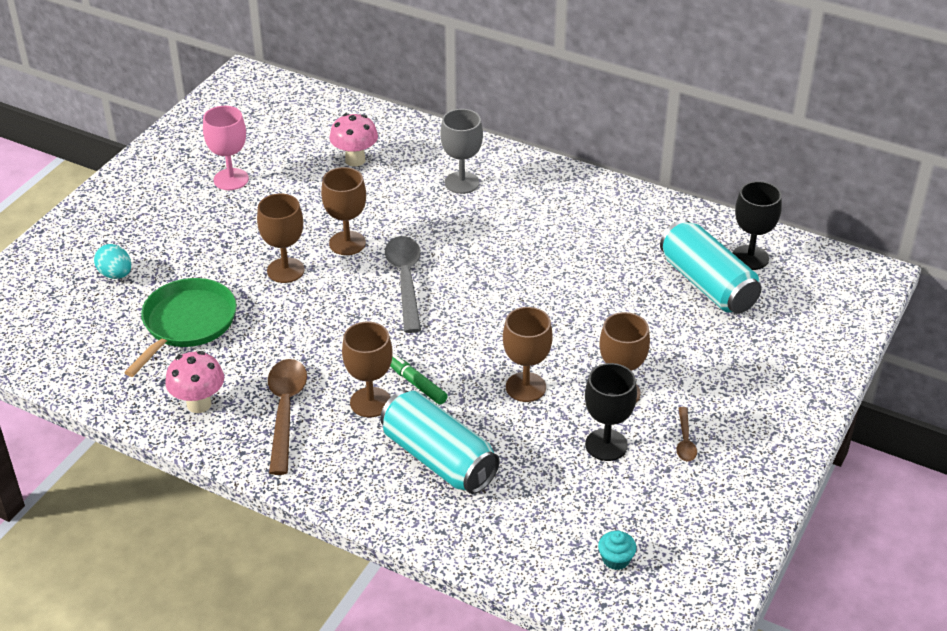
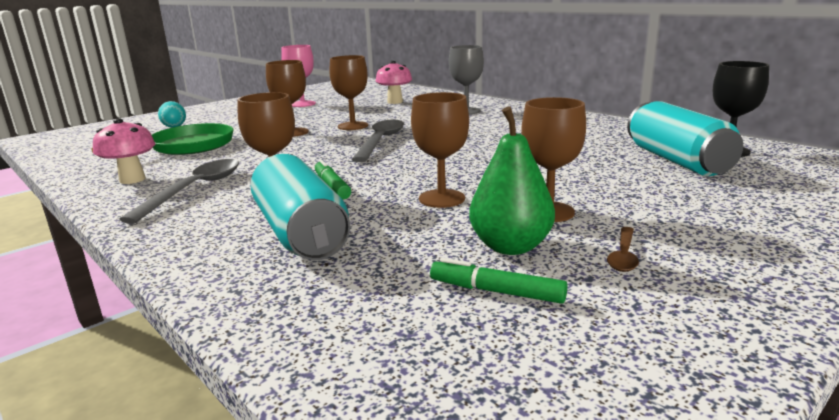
camera: 20 degrees right, 20 degrees down
(285, 411) = (195, 190): brown spoon -> grey spoon
(606, 445) = (510, 246): black goblet -> green pear
(614, 495) = (496, 291): none -> green marker
(616, 559) = (458, 364): turquoise cupcake -> none

